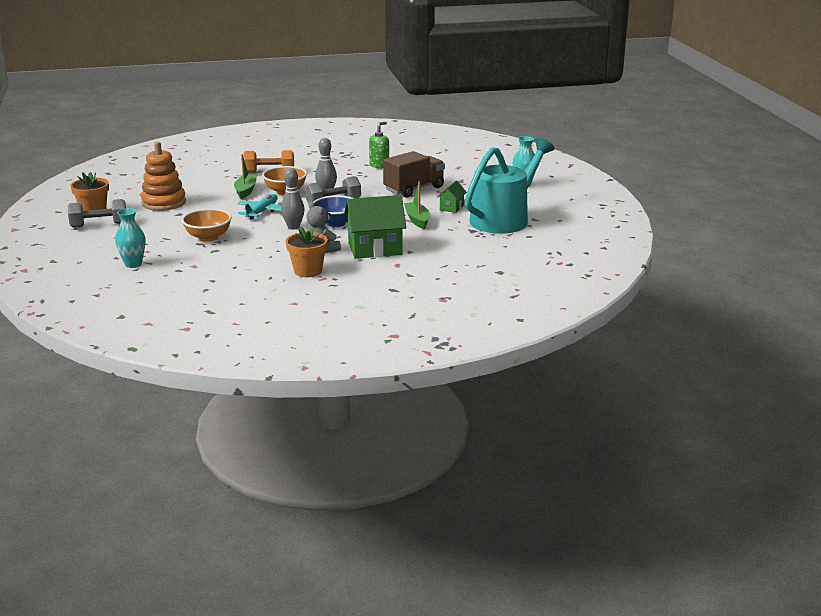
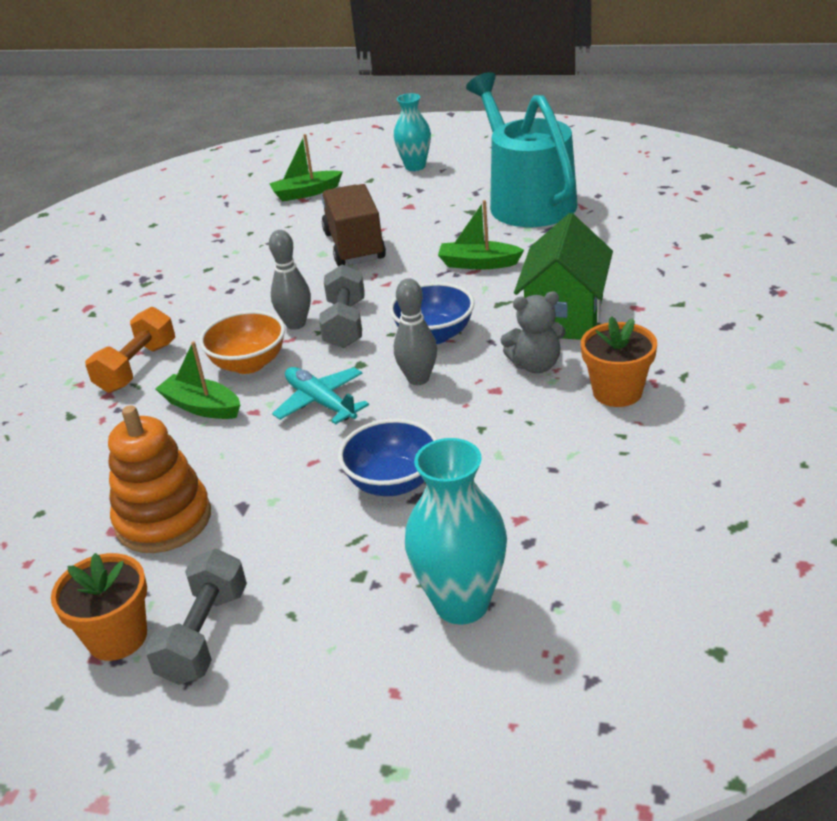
camera: 60 degrees left, 10 degrees up
(133, 264) = (462, 604): turquoise vase -> turquoise vase, size x1.51
(208, 237) = (393, 482): orange bowl -> blue bowl
(379, 165) = (226, 258): green soap dispenser -> none
(451, 207) = (454, 230): green house -> none
(466, 166) = (306, 193): none -> green boat

